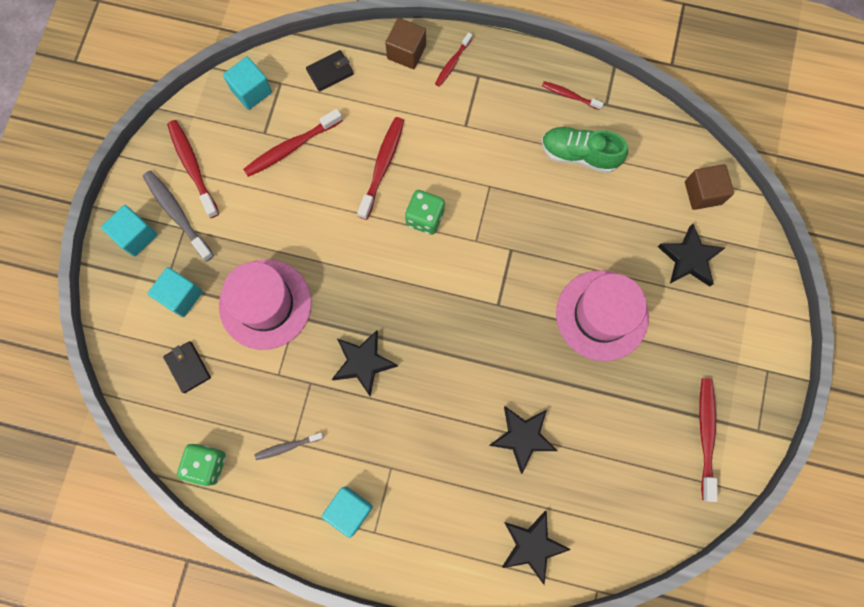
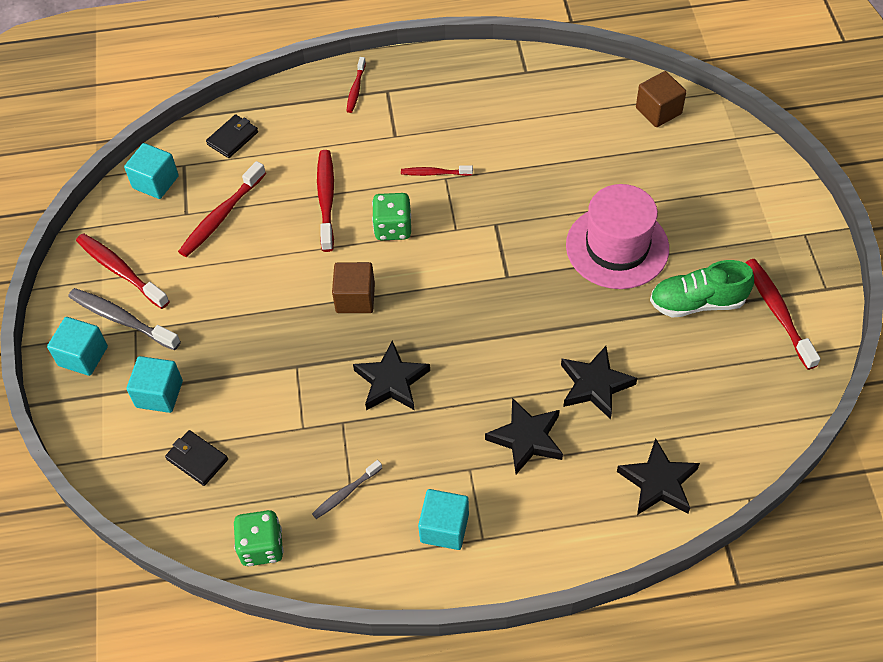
camera: 20 degrees left, 20 degrees down
(265, 304) = (258, 367): pink hat -> none
(406, 52) = (304, 95): brown cube -> brown cube (355, 298)
(570, 95) = (486, 77): red toothbrush -> red toothbrush (434, 173)
(579, 154) = (521, 121): green shoe -> green shoe (697, 302)
(689, 258) = (676, 168): black star -> black star (526, 438)

